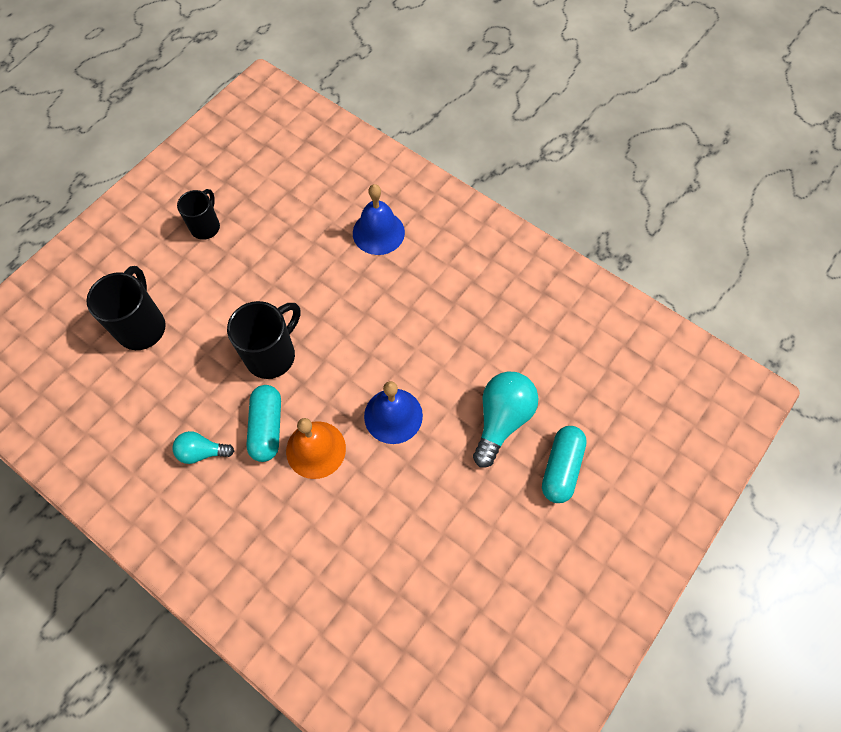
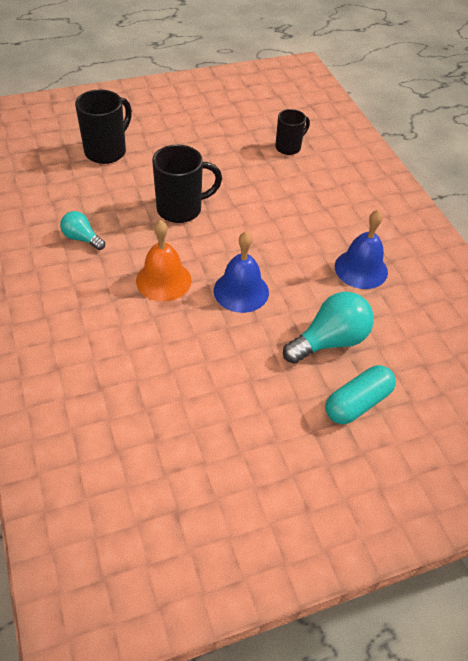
camera: 30 degrees right, 15 degrees down
(206, 226) = (198, 119): black mug -> black mug (289, 147)
(267, 427) = (140, 248): turquoise capsule -> none
(378, 232) = (322, 178): blue bell -> blue bell (361, 269)

